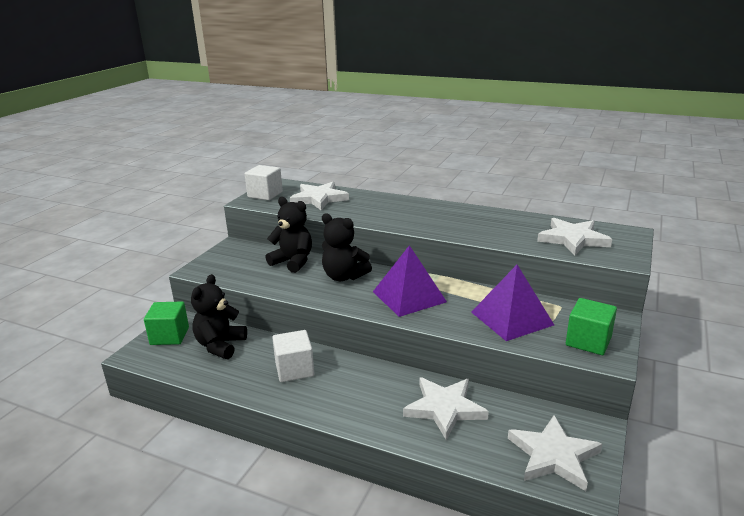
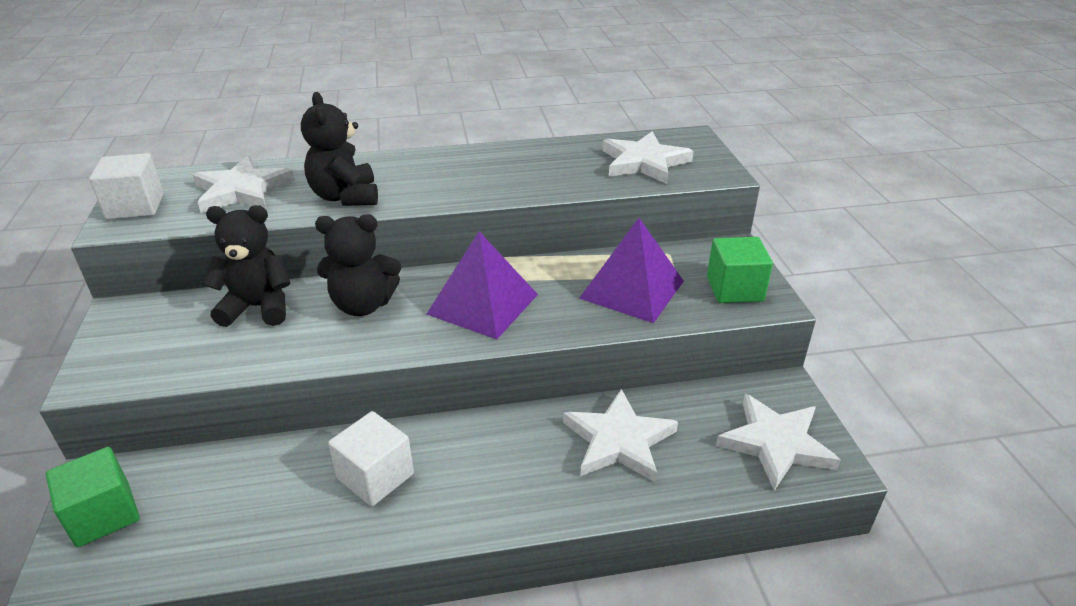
camera: 35 degrees left, 10 degrees up
(220, 345) = (217, 491): black teddy bear -> black teddy bear (345, 197)

